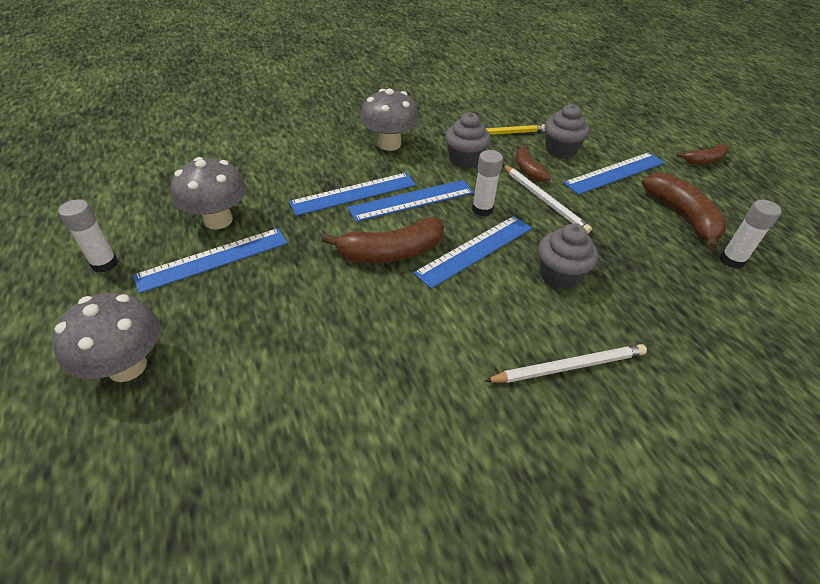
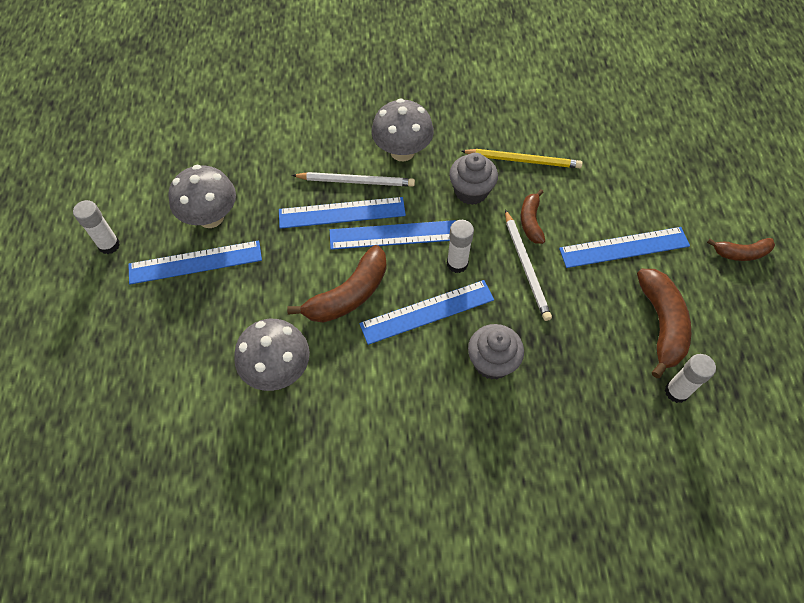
camera: 20 degrees right, 15 degrees up
(127, 366) = (108, 354): grey mushroom -> grey mushroom (278, 370)
(391, 252) = (349, 294): brown banana -> brown banana turned 45 degrees counterclockwise
(560, 150) = (582, 201): grey cupcake -> none
(569, 366) = (449, 457): white pencil -> white pencil (356, 181)

